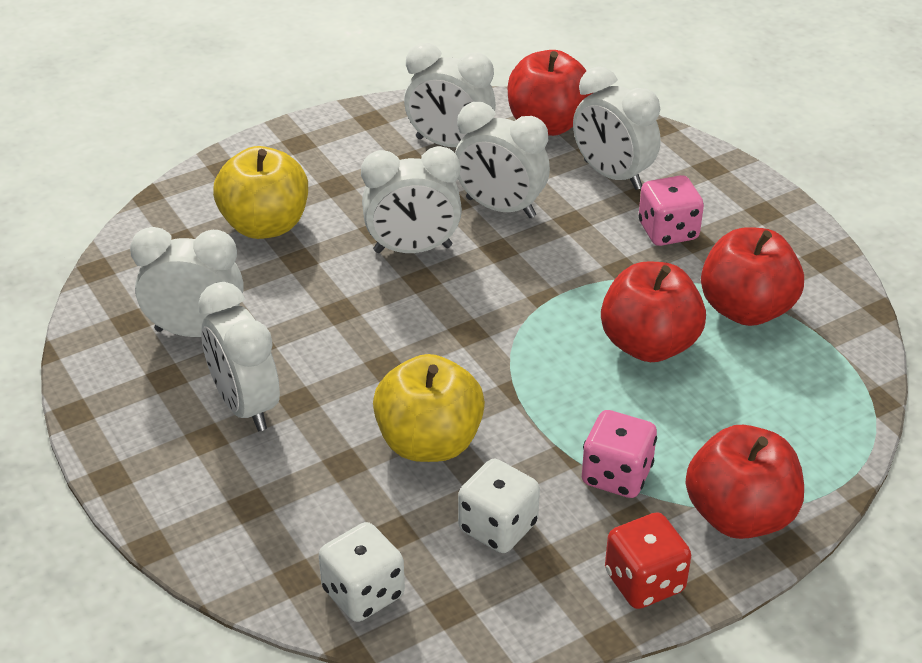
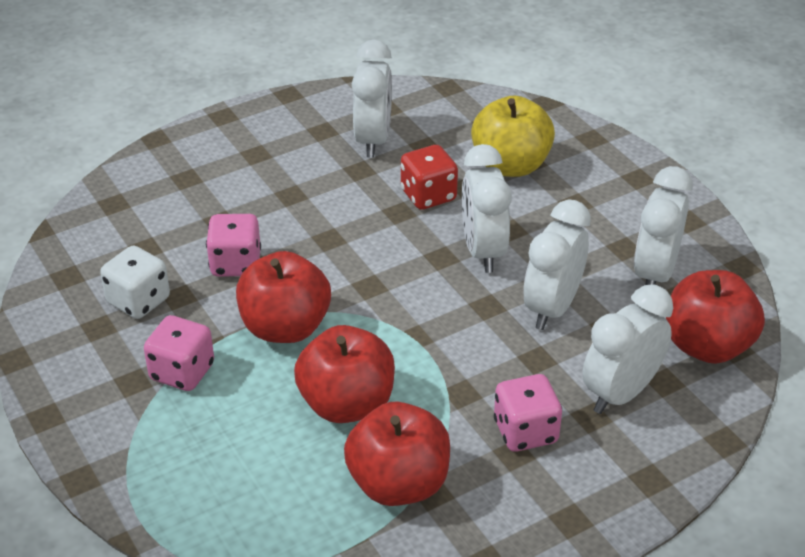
camera: 90 degrees right, 0 degrees up
(245, 406) = (287, 169): white clock -> none
(363, 593) = (91, 234): white dice -> none
(429, 442) = (236, 264): yellow apple -> pink dice
(644, 582) = (64, 382): red dice -> red dice (428, 195)
(739, 515) = (121, 448): red apple -> red apple (285, 327)

